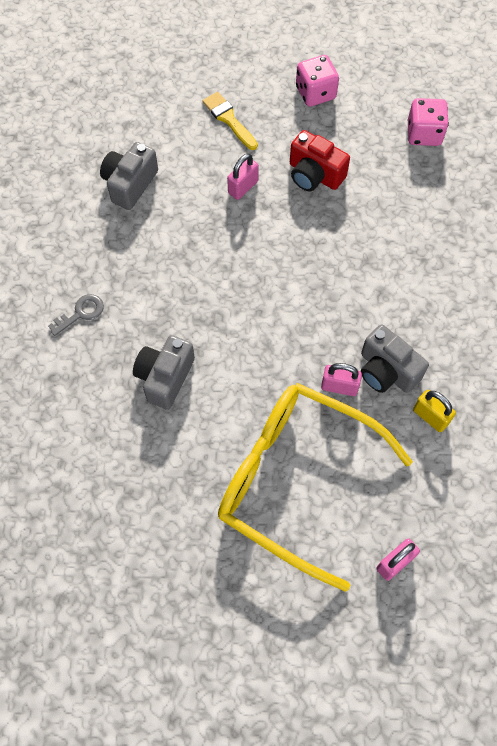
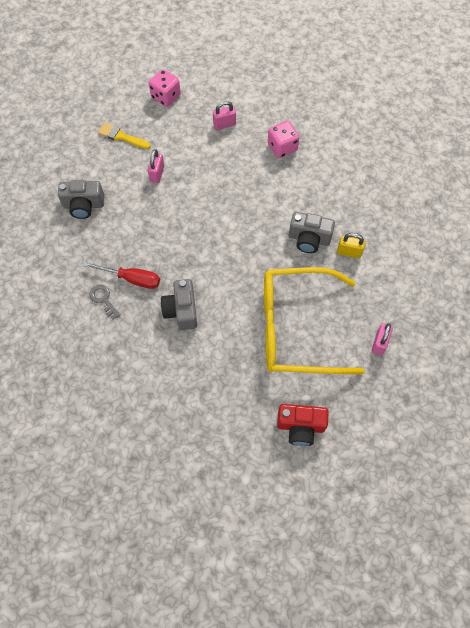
camera: 30 degrees left, 0 degrees up
(81, 313) = (103, 299): grey key -> grey key turned 60 degrees counterclockwise
(130, 184) = (84, 205): grey camera -> grey camera turned 90 degrees counterclockwise
(130, 305) = (132, 279): none -> red screwdriver
(314, 175) = (196, 146): red camera -> red camera (300, 426)
(339, 386) = (288, 262): pink padlock -> pink padlock (224, 124)
(424, 134) = (245, 92): pink dice -> pink dice (282, 147)

